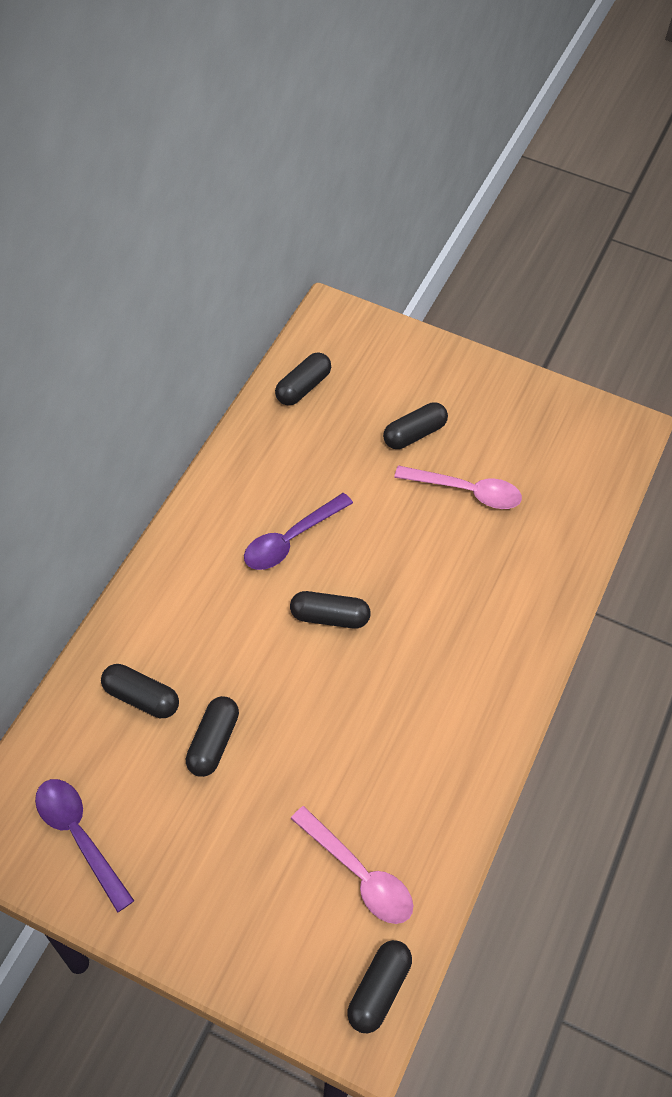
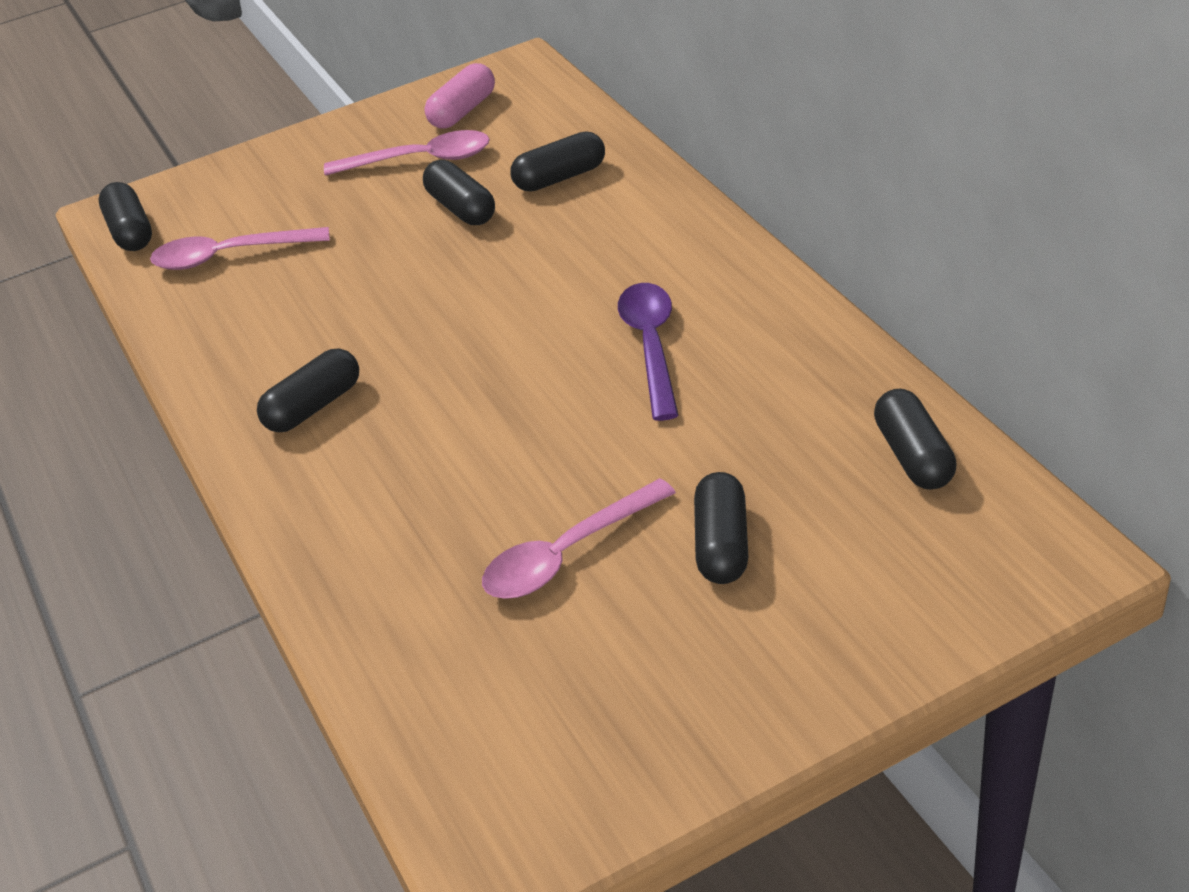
camera: 135 degrees right, 15 degrees down
(79, 836) = (463, 111): purple spoon -> pink capsule
(165, 819) = (420, 160): none -> pink spoon
(329, 617) = (512, 338): black capsule -> black capsule (313, 406)

